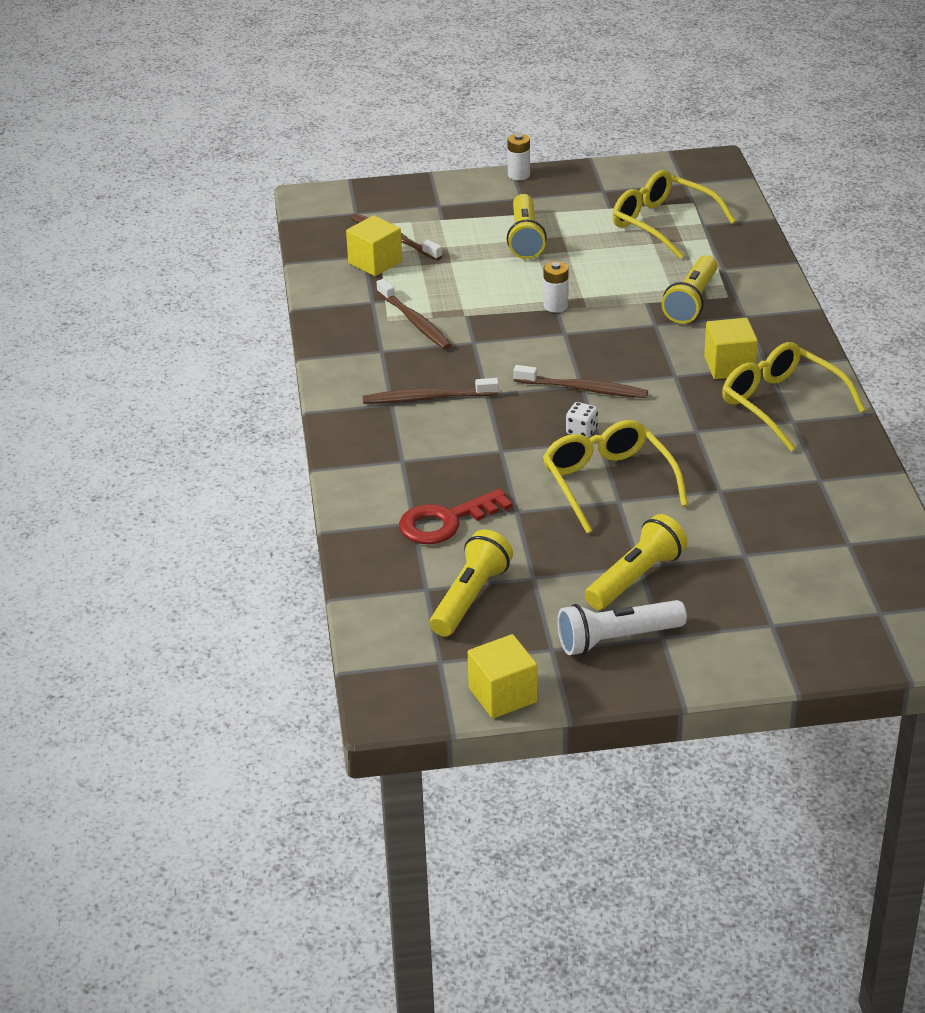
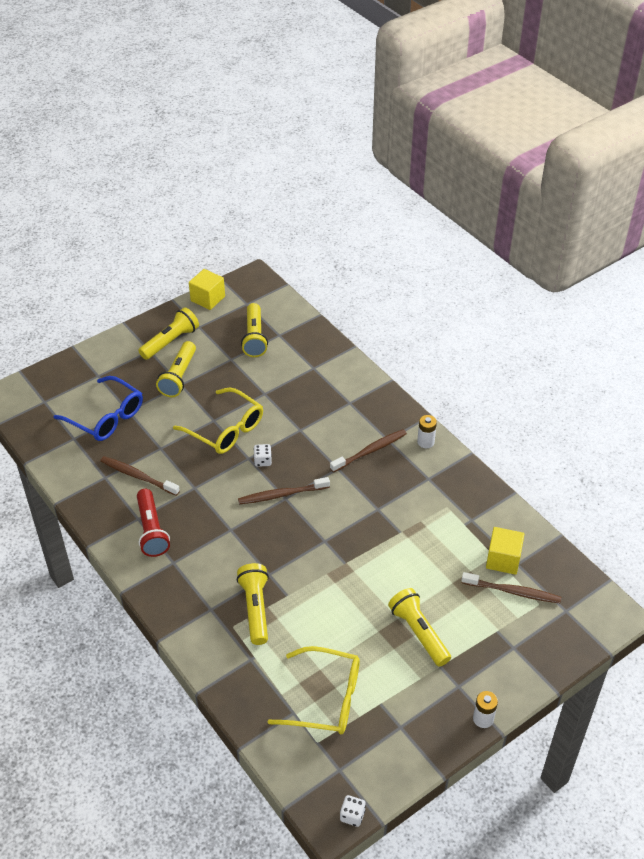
camera: 150 degrees right, 10 degrees up
(415, 322) = (428, 511): brown toothbrush -> brown toothbrush (138, 476)
(446, 521) = (297, 374): red key -> none
(555, 306) = (347, 565): white battery -> white battery (425, 442)
(616, 639) = (171, 341): white flashlight -> yellow flashlight
(693, 159) = (352, 815): none -> white dice
(729, 366) = (199, 552): yellow cube -> none
(780, 403) = (151, 530): yellow glasses -> red flashlight
(783, 555) = (107, 417): none -> blue glasses

